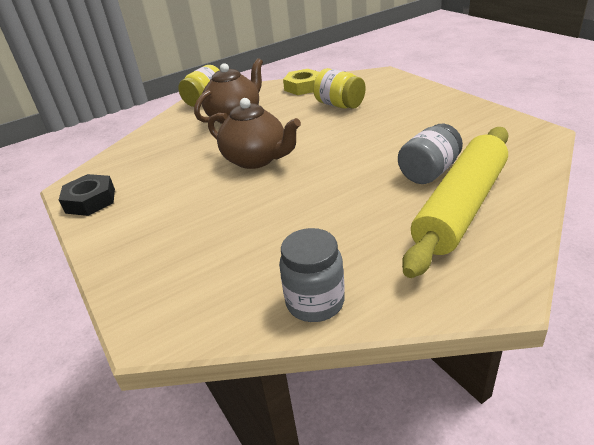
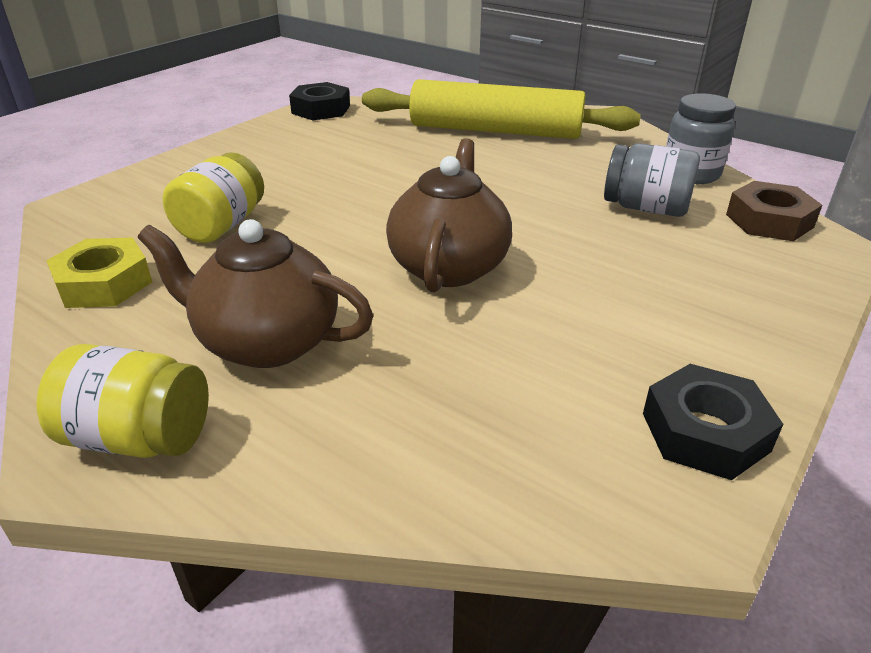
camera: 115 degrees left, 0 degrees up
(206, 312) = (769, 221): none -> brown nut
(429, 172) = (434, 147): grey jar -> grey jar (646, 208)
(527, 131) = (321, 109): none -> black nut

